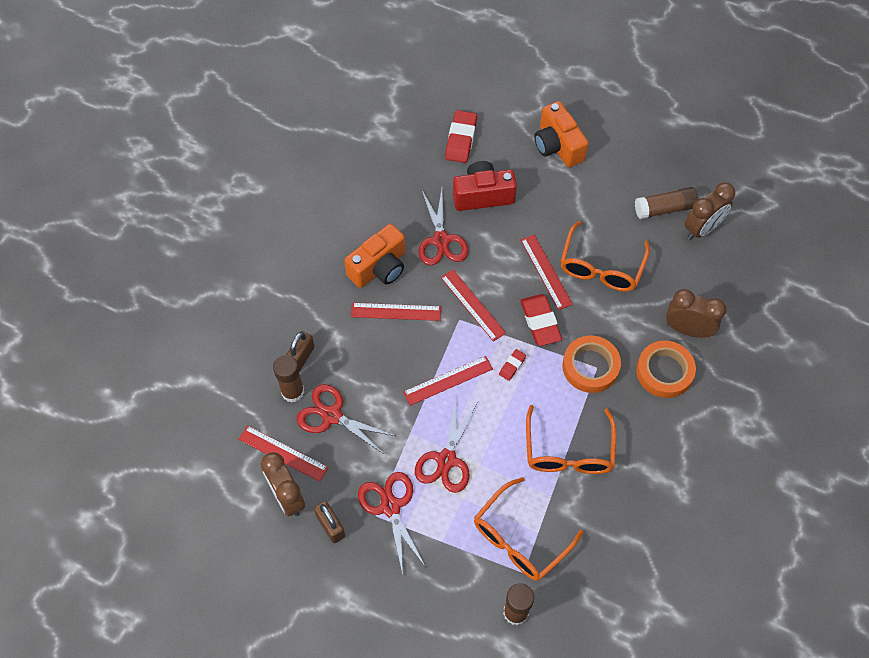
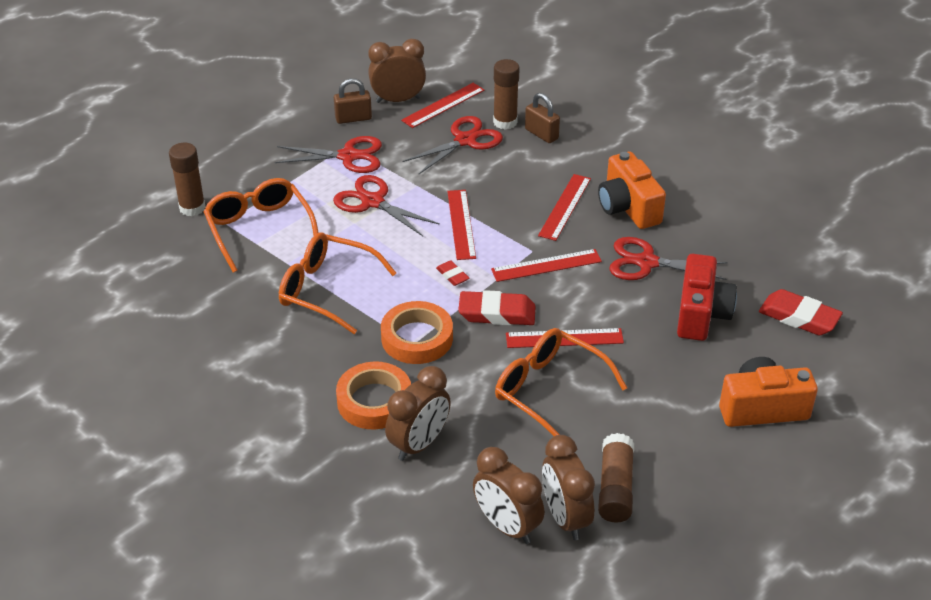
camera: 110 degrees right, 20 degrees down
(725, 258) = (507, 526): none -> brown clock

